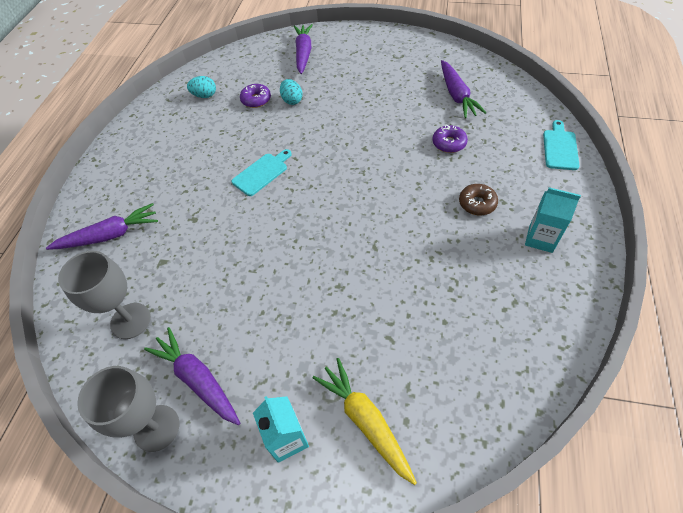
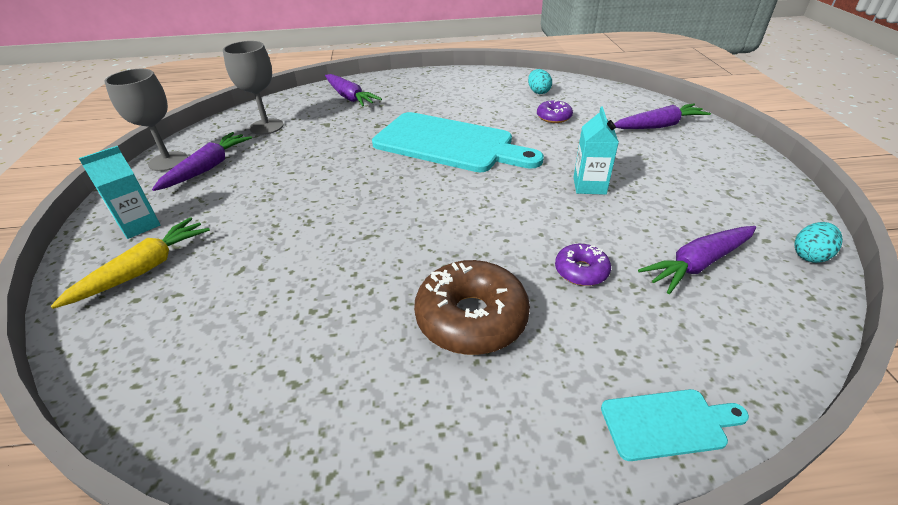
camera: 70 degrees right, 15 degrees down
(262, 173) = (449, 144): turquoise cutting board -> turquoise cutting board, size x2.26
(292, 100) = (570, 136): turquoise egg -> turquoise egg (810, 255)
(477, 203) = (471, 318): brown donut -> brown donut, size x1.90
(540, 239) = (423, 407): turquoise carton -> turquoise carton (589, 186)

